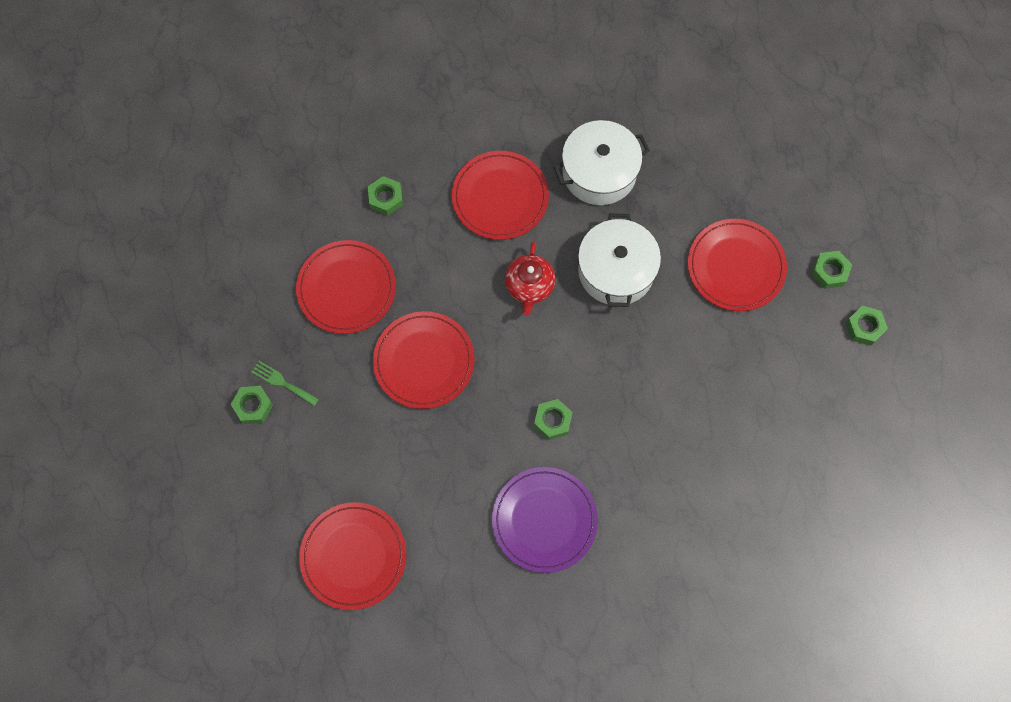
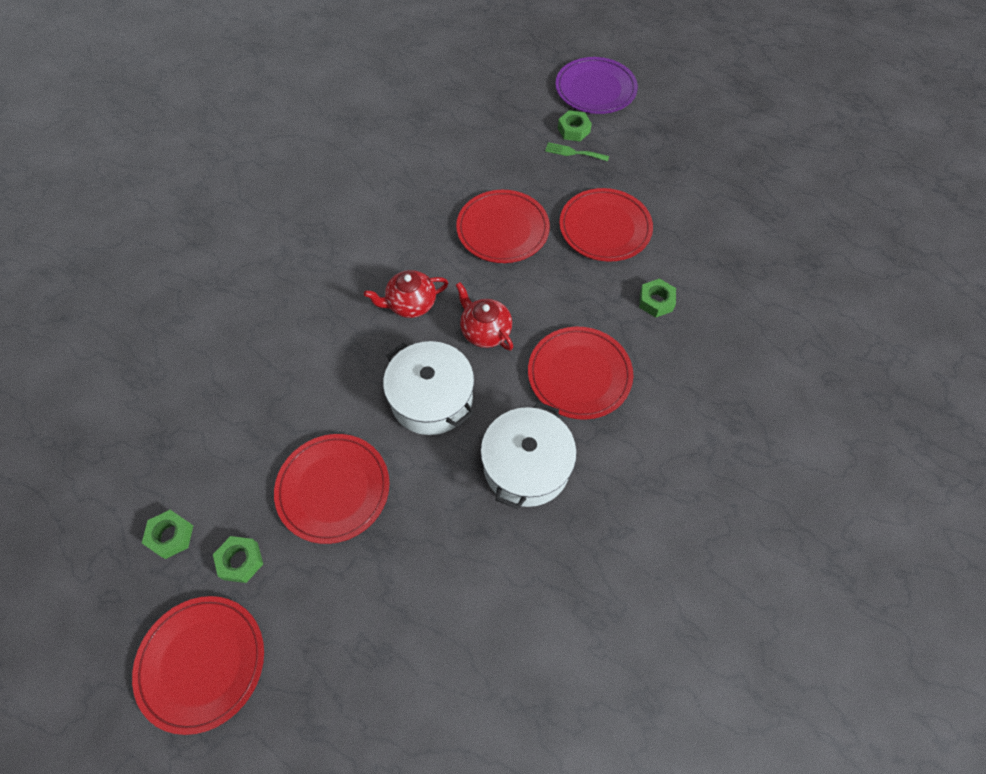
camera: 135 degrees right, 10 degrees down
(282, 382) = (573, 152): green fork -> green fork turned 150 degrees counterclockwise
(353, 556) = (425, 112): red plate -> red plate (202, 663)
(544, 520) = (325, 209): purple plate -> purple plate (595, 89)
(552, 421) = (377, 264): green nut -> none
(560, 359) = (410, 304): none -> red teapot

